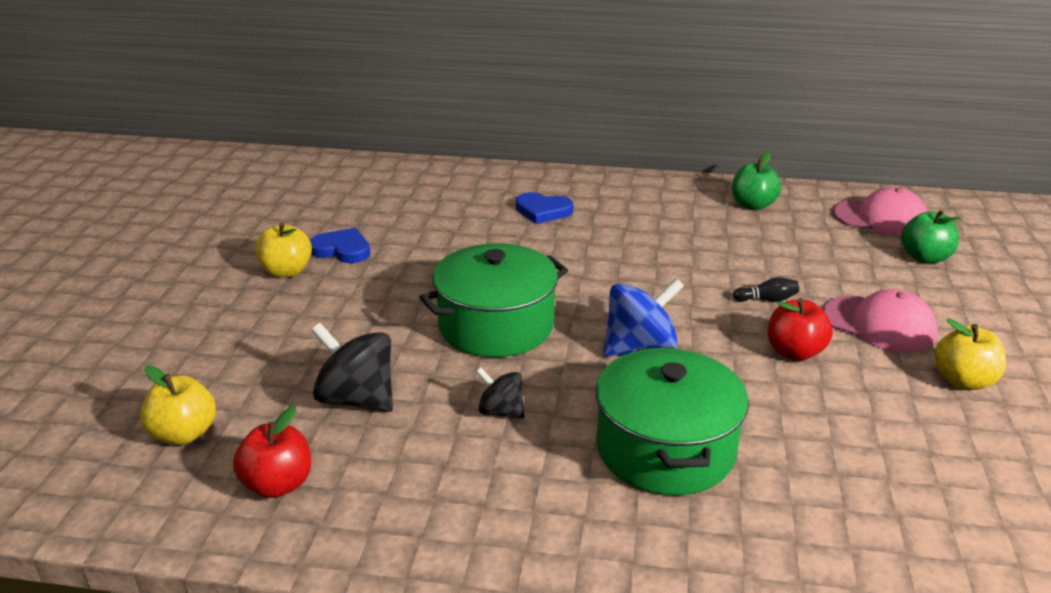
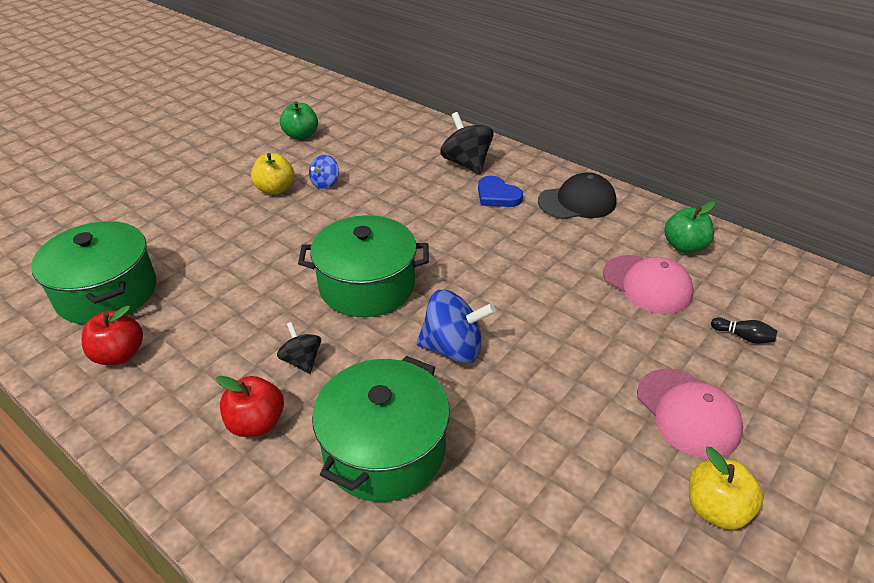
camera: 30 degrees right, 10 degrees up
(184, 434) = (107, 292): yellow apple -> green pot
(342, 250) = (325, 183): blue heart -> blue spinning top
(357, 399) = (223, 309): black spinning top -> black spinning top (466, 163)
(625, 196) = (577, 202): none -> black cap
(767, 299) = (605, 345): black bowling pin -> black bowling pin (743, 337)
(794, 352) = (579, 407): red apple -> red apple (256, 423)
(880, 218) = (802, 301): pink cap -> pink cap (647, 284)
(925, 257) = (808, 360): green apple -> green apple (301, 136)

